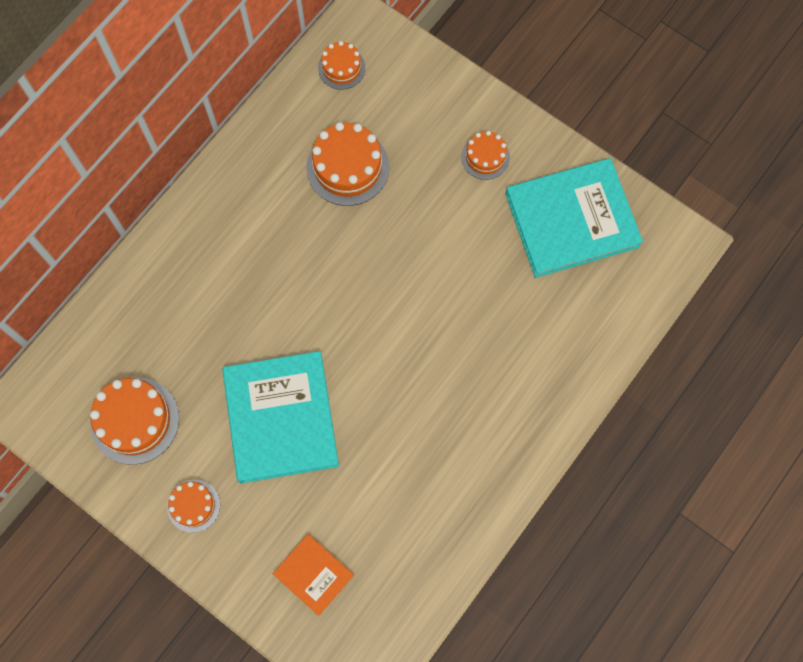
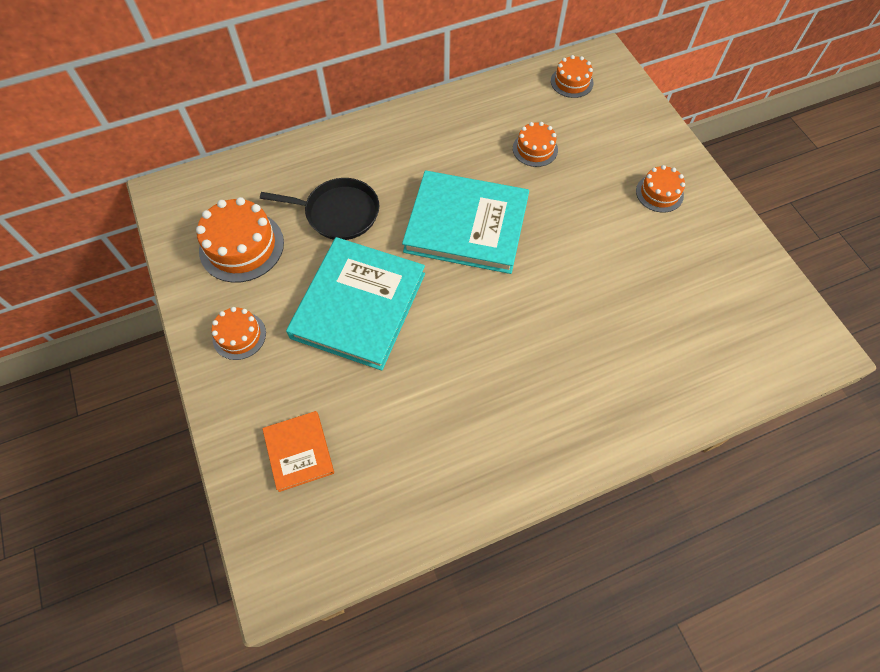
camera: 30 degrees right, 10 degrees down
(203, 336) = (338, 213): none -> black pan
(347, 167) = (535, 149): orange cake -> orange cake, size x0.59
(571, 220) = (715, 276): turquoise book -> turquoise book (466, 225)

